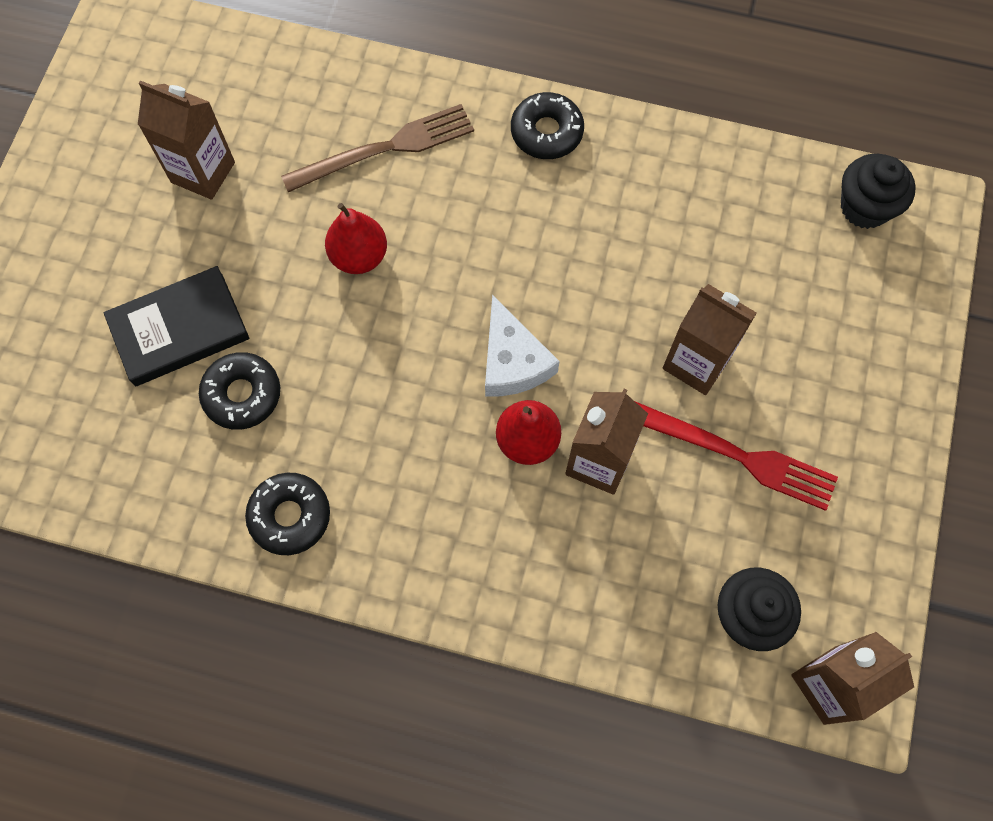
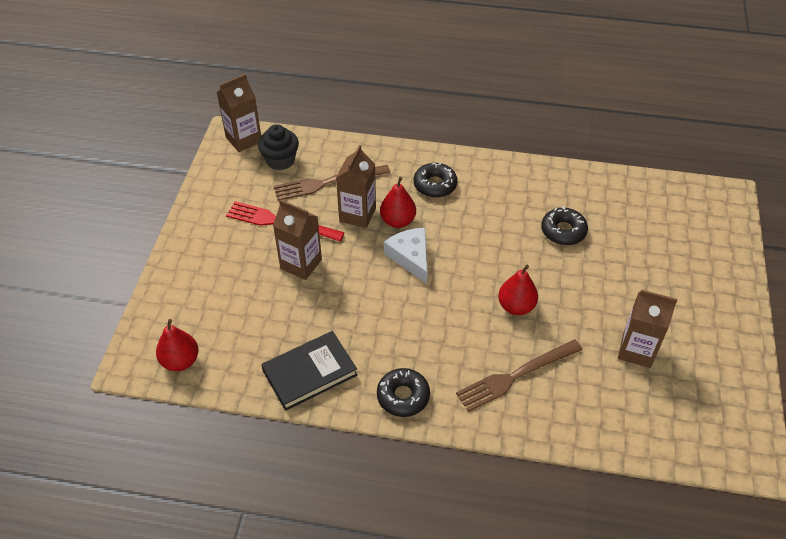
camera: 175 degrees right, 20 degrees down
(179, 329) = (612, 259): black book -> black book (309, 373)
(290, 516) = (519, 182): black donut -> black donut (435, 185)
(653, 545) = (327, 182): none -> brown fork
(864, 207) = (180, 361): black cupcake -> red pear

